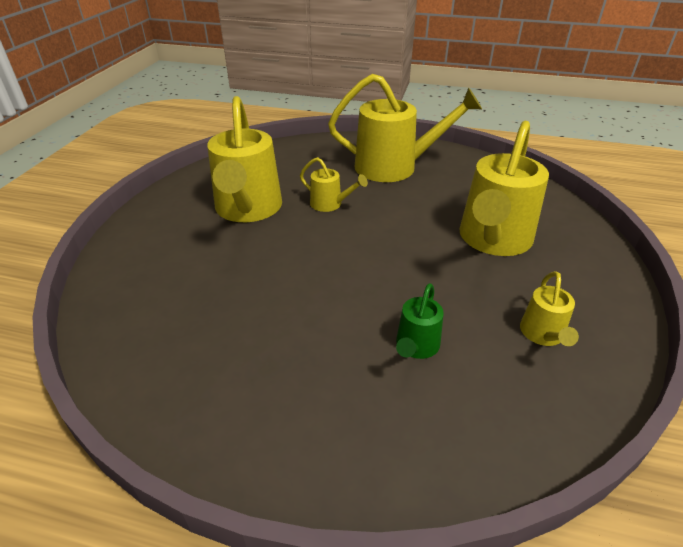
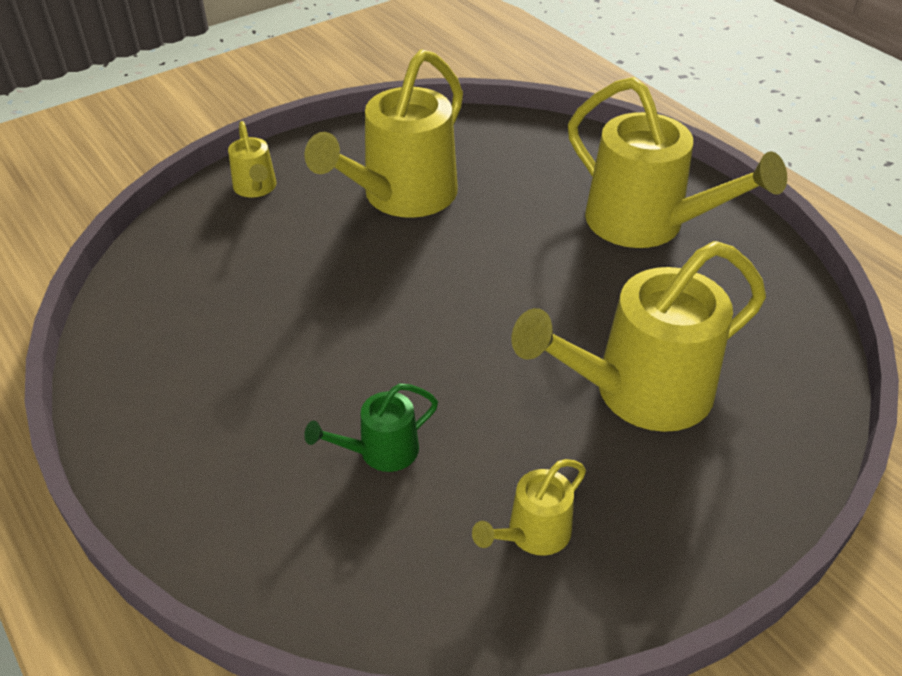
camera: 40 degrees right, 5 degrees up
(330, 204) = (499, 236): yellow watering can -> yellow watering can (256, 188)

